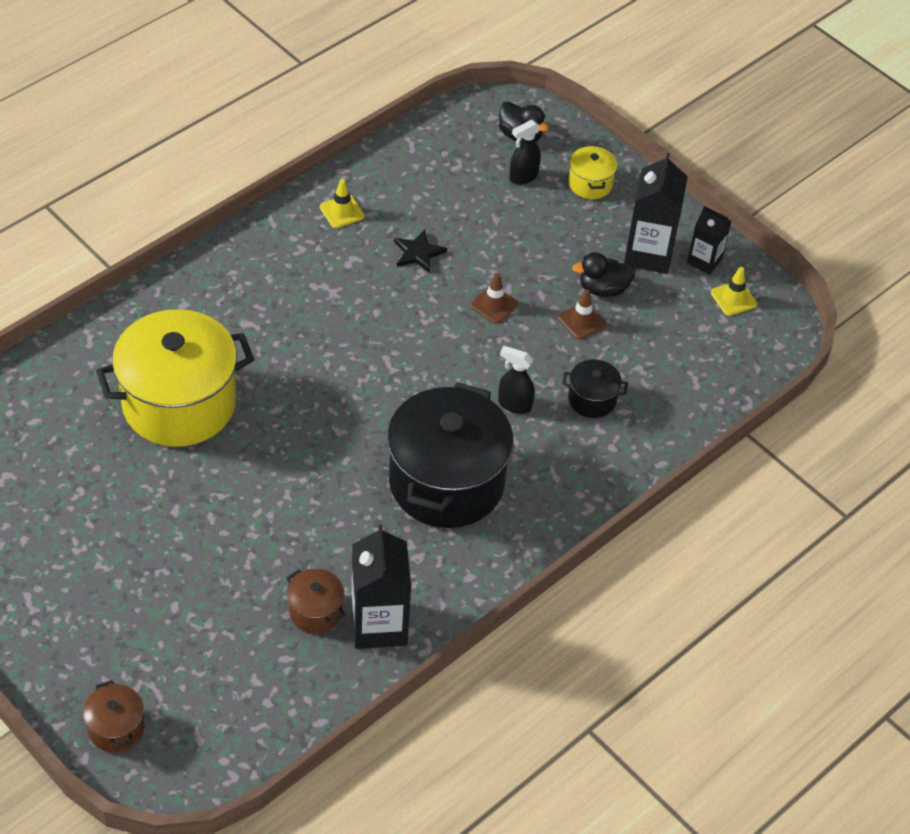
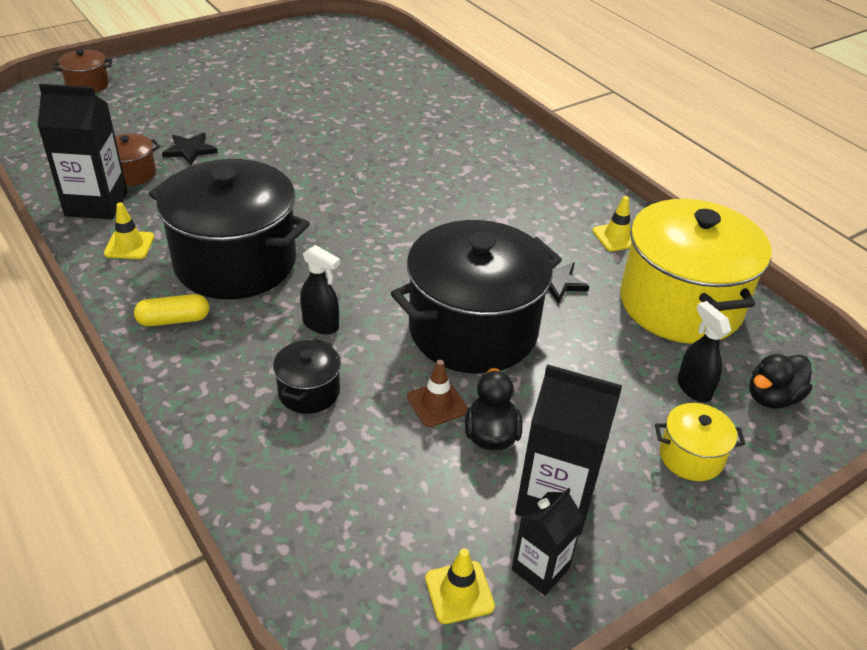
camera: 100 degrees right, 10 degrees down
(179, 403) = (380, 129): yellow pot -> yellow pot (680, 304)
(257, 571) = (190, 150): none -> black star
(441, 573) = (129, 245): none -> yellow traffic cone
(494, 305) = (473, 330): brown traffic cone -> black pot
(514, 404) = (321, 325): black spray bottle -> black spray bottle turned 90 degrees clockwise
(536, 508) = (174, 320): none -> yellow capsule

